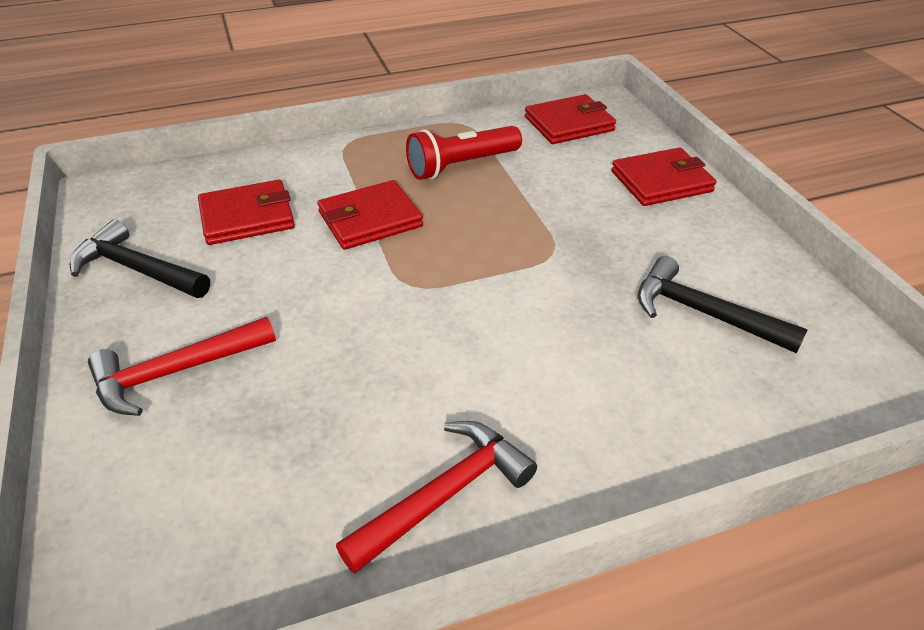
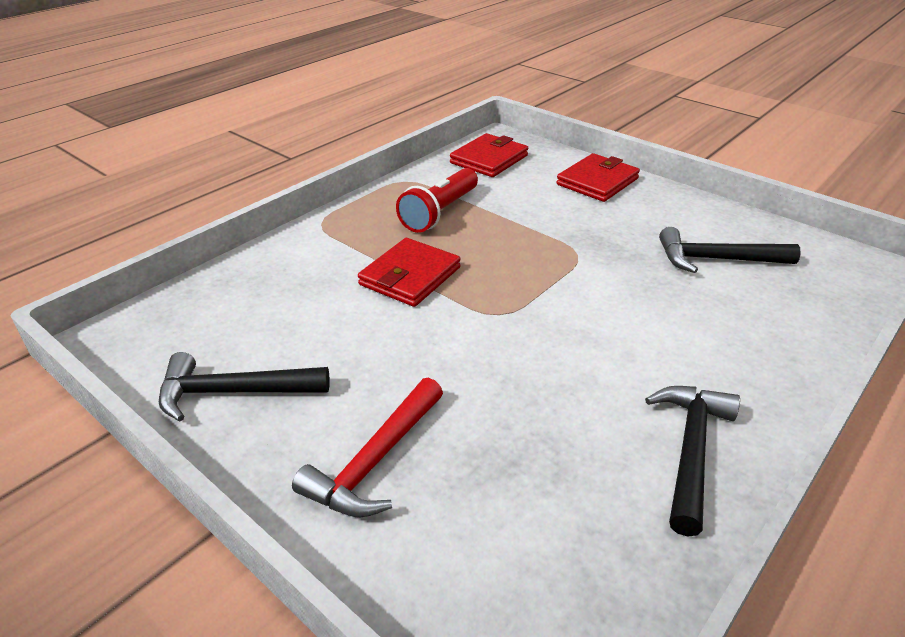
camera: 30 degrees left, 5 degrees down
(247, 217) = (295, 310): red wallet -> none
(444, 494) = (690, 450): red hammer -> black hammer

